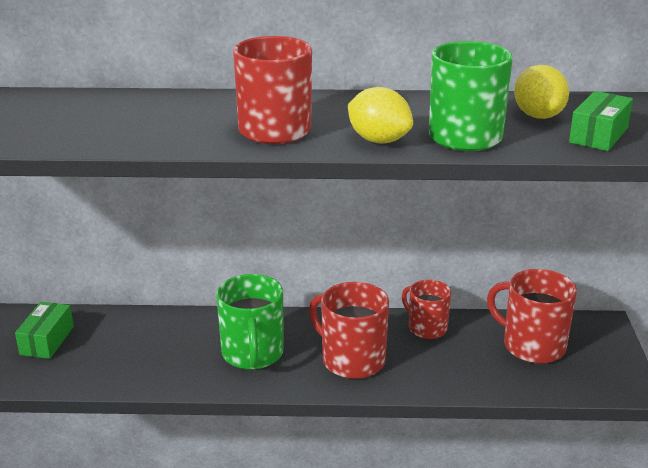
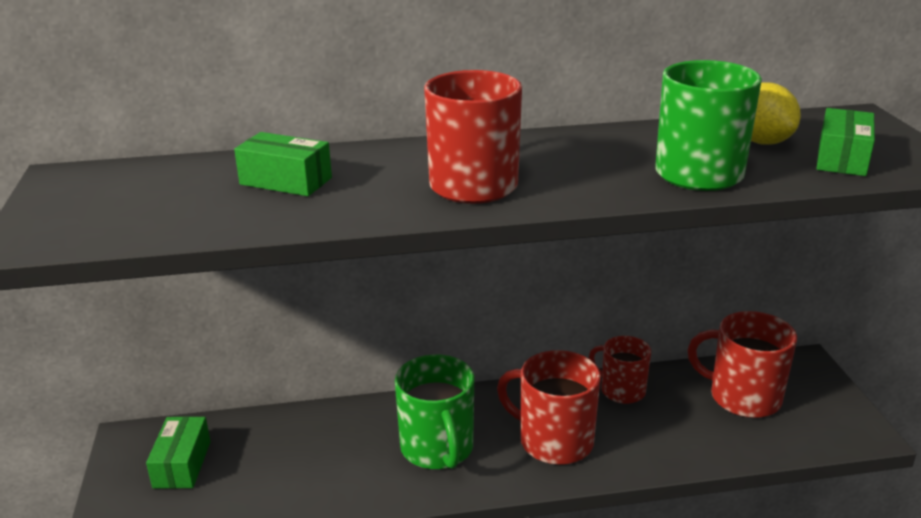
camera: 10 degrees left, 0 degrees up
(131, 114) = (286, 181): none -> green box
(379, 140) = (603, 187): yellow lemon -> none

